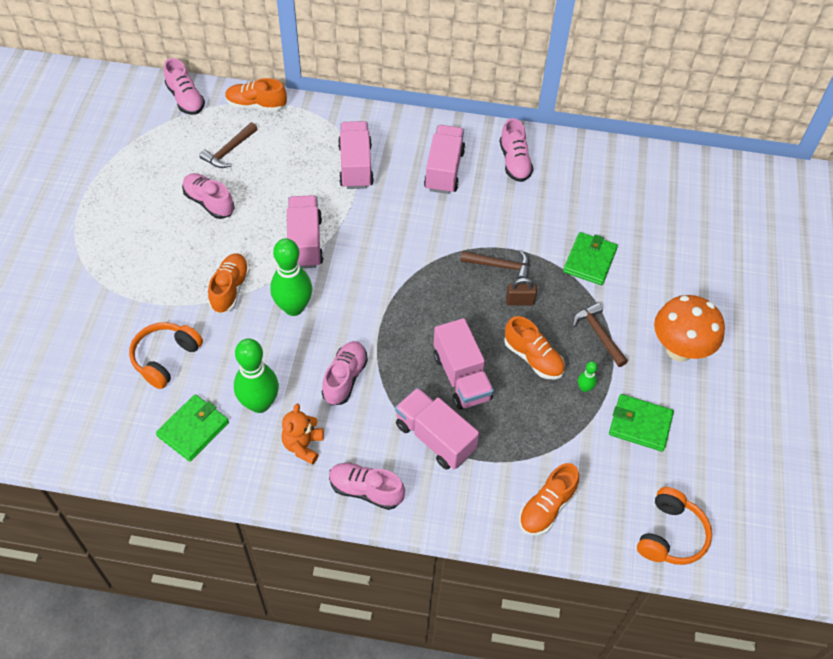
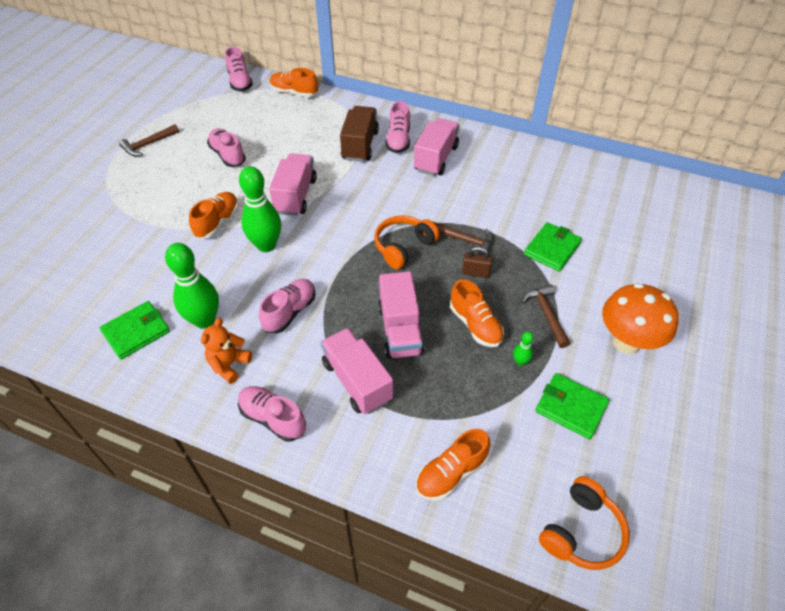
camera: 15 degrees right, 5 degrees down
(166, 358) = (139, 268): orange headphones -> orange headphones (403, 247)
(229, 151) = (259, 121): brown hammer -> brown hammer (148, 144)
(356, 166) = (360, 145): pink truck -> brown truck
(514, 162) = (501, 160): pink shoe -> pink shoe (398, 140)

